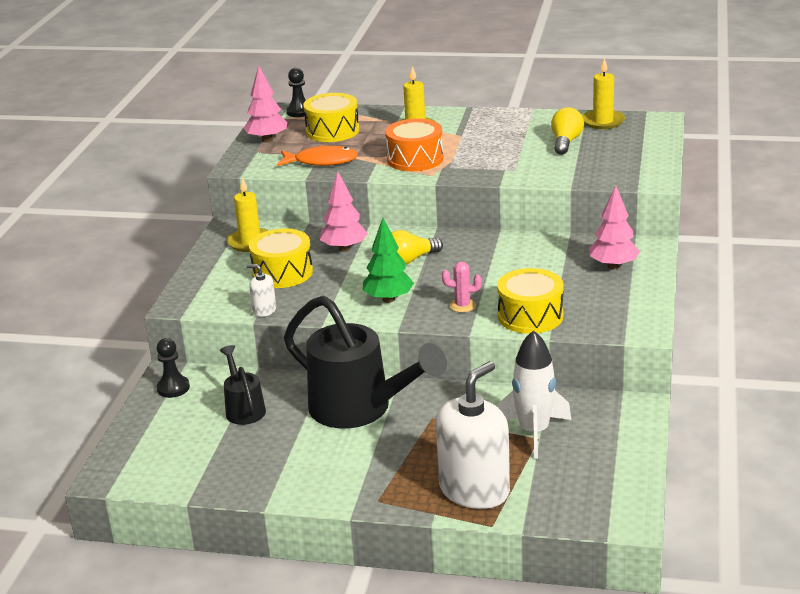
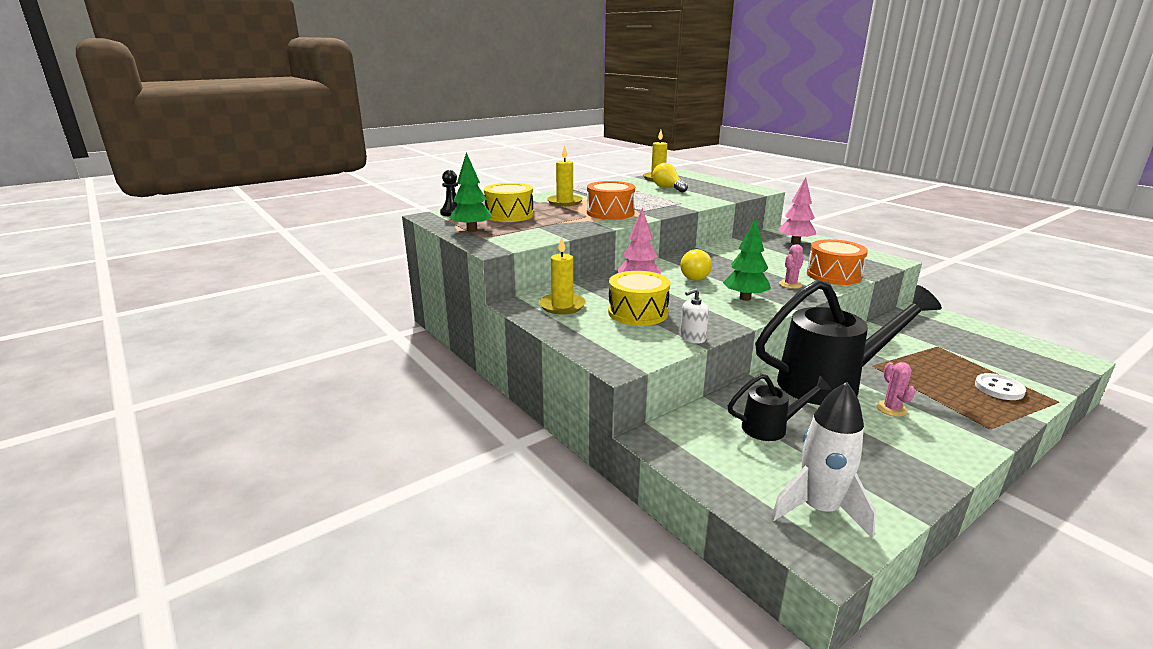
camera: 50 degrees left, 5 degrees down
(173, 388) = (686, 446): black pawn -> none
(244, 409) = (770, 427): black watering can -> black watering can turned 150 degrees clockwise
(267, 140) = (472, 230): pink tree -> green tree
(322, 161) = (551, 229): orange fish -> none
(350, 448) = (891, 409): none -> pink cactus
(474, 490) = (999, 388): white soap dispenser -> white button
(530, 316) = (833, 275): yellow drum -> orange drum
(534, 432) = (928, 344): white rocket -> white rocket (819, 509)

